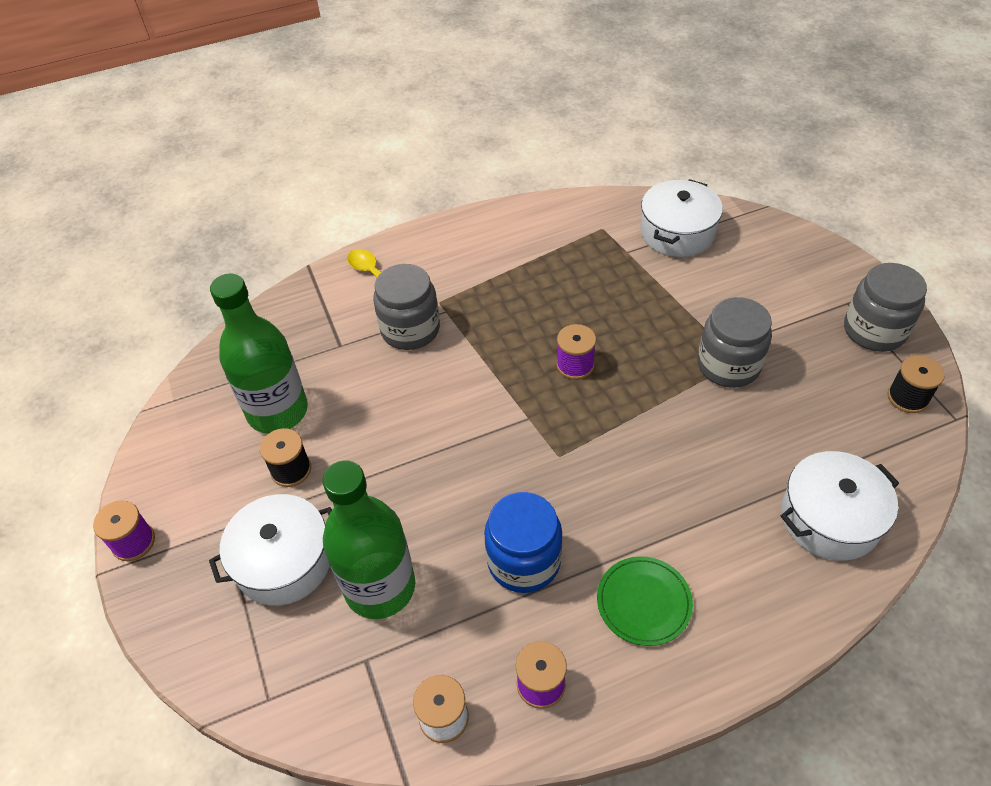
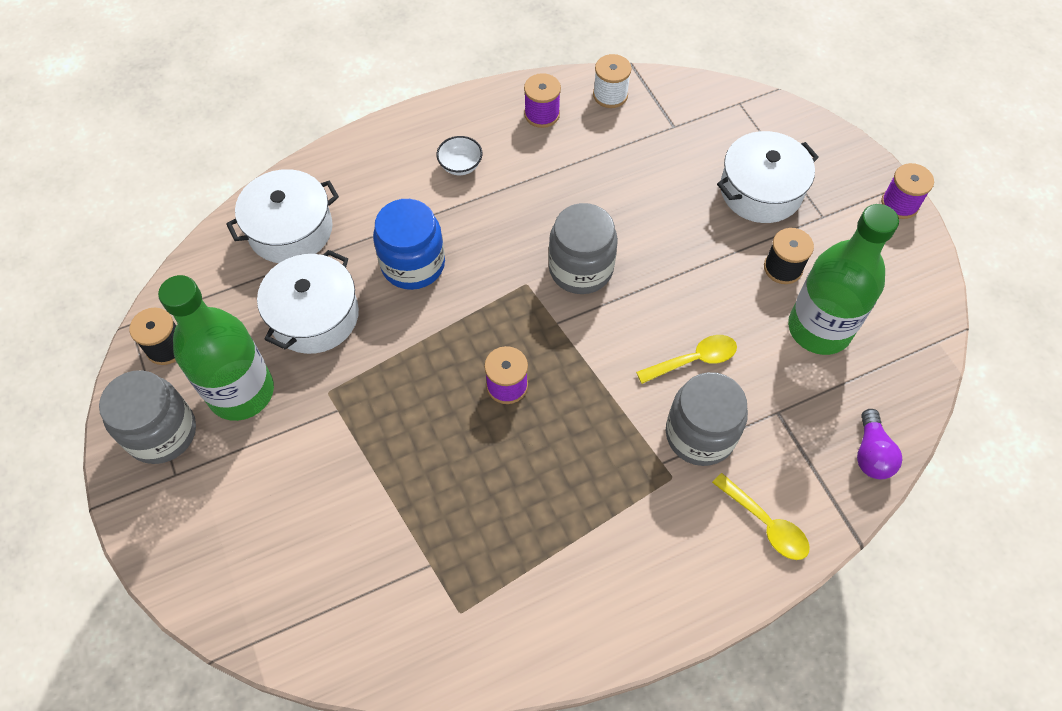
camera: 175 degrees right, 10 degrees up
(274, 317) = (871, 453): none -> purple light bulb
(380, 587) = (674, 173): green bottle -> green bottle (241, 392)
(403, 385) = (694, 360): none -> yellow spoon
(524, 561) = (557, 193): blue jar -> blue jar (413, 264)
(644, 602) = (460, 166): green plate -> white bowl
(677, 232) = (356, 602): white pot -> white pot (314, 316)
(728, 365) = (339, 386): grey jar -> grey jar (580, 269)

